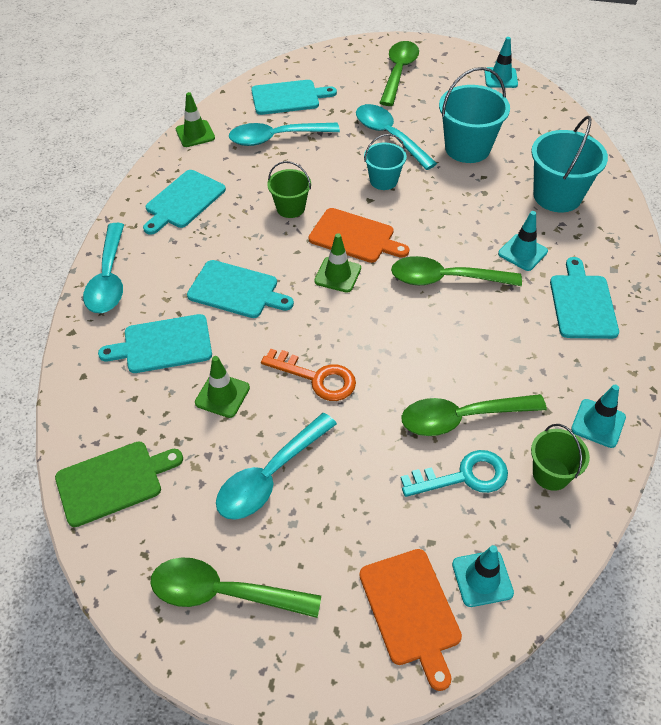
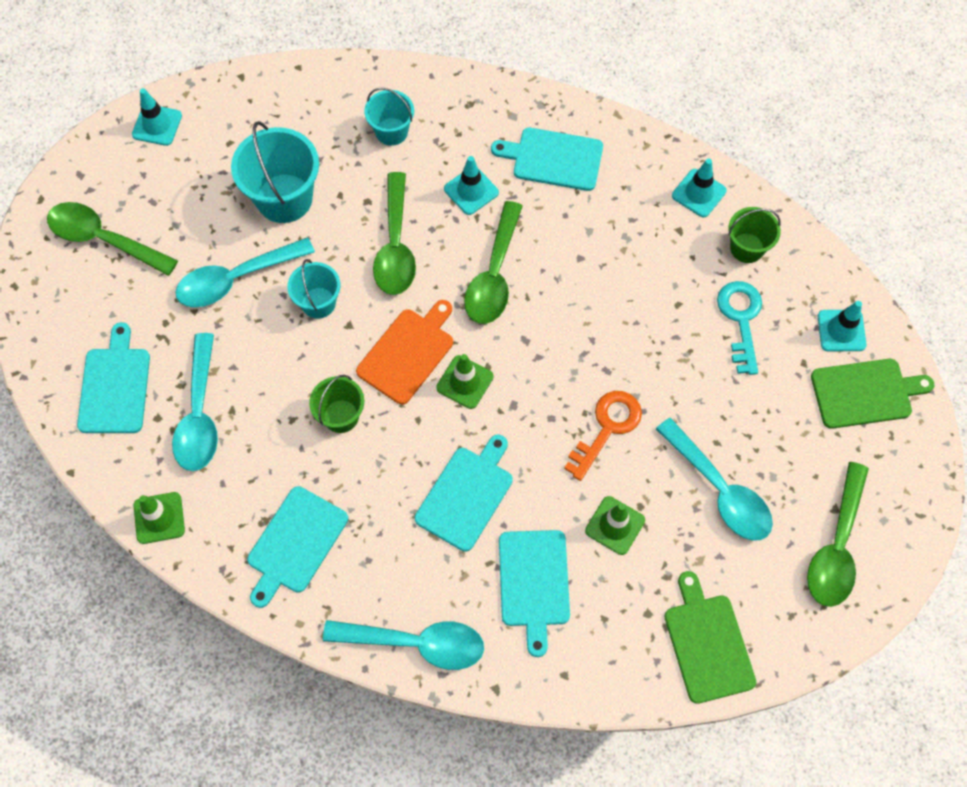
camera: 80 degrees left, 15 degrees up
(183, 201) = (295, 543): turquoise cutting board -> turquoise cutting board turned 75 degrees clockwise
(411, 610) = (865, 393): orange cutting board -> green cutting board
(461, 418) = (676, 305): green spoon -> green spoon (395, 246)
(557, 196) = (391, 131): turquoise bucket -> turquoise bucket, size x0.59

